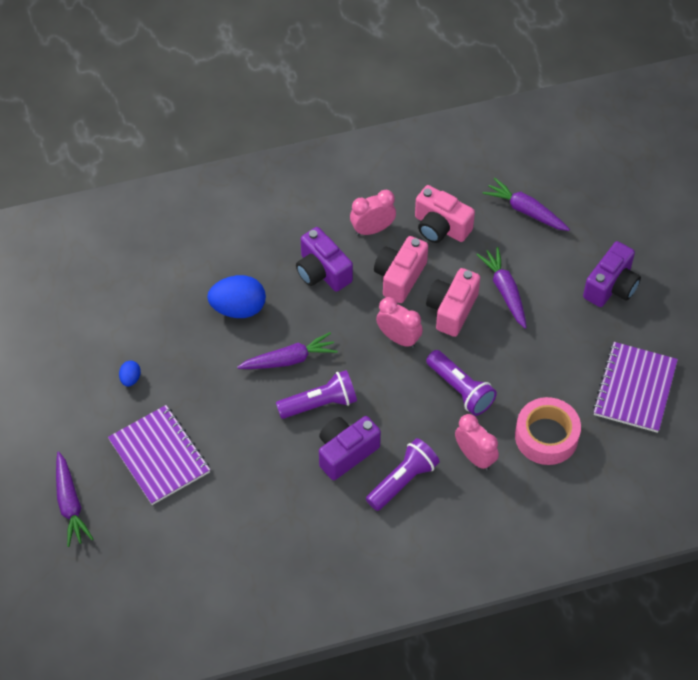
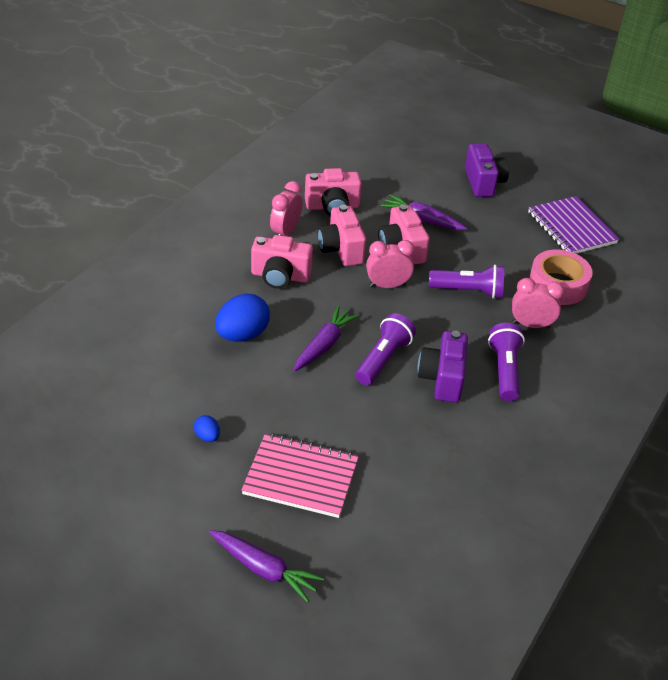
camera: 45 degrees left, 15 degrees down
(159, 456) = (301, 477): purple notebook -> pink notebook
(322, 272) = (280, 276): purple camera -> pink camera
(525, 211) = (377, 170): purple carrot -> none

